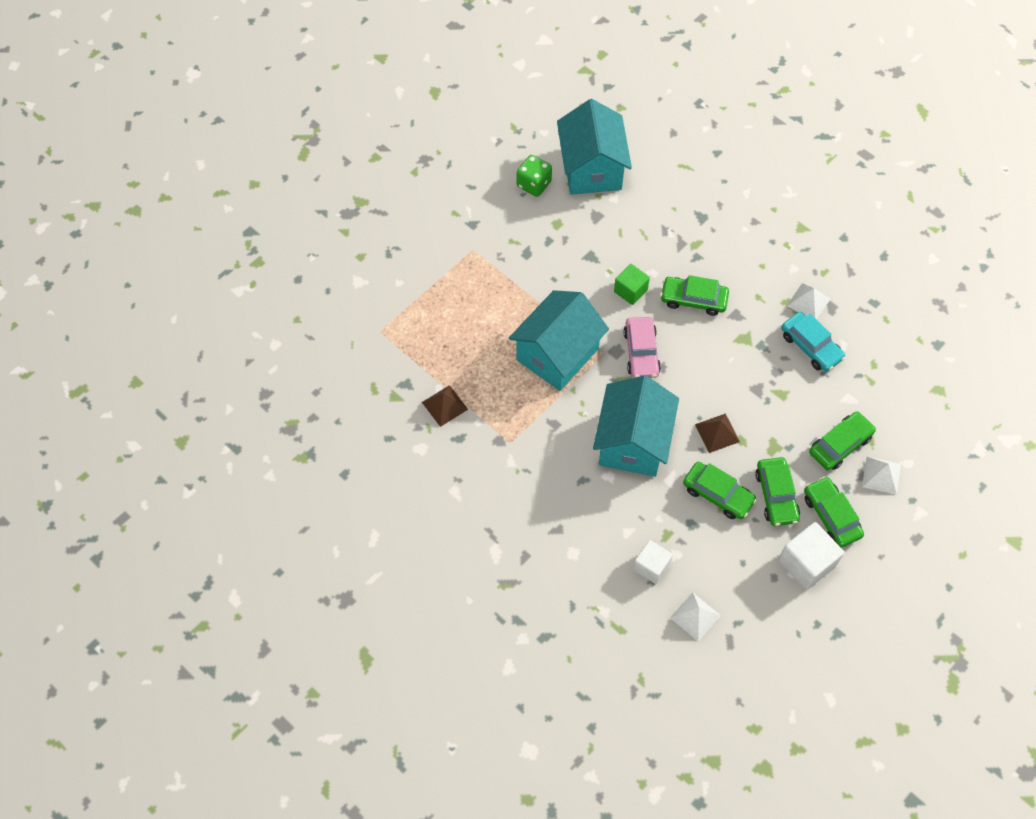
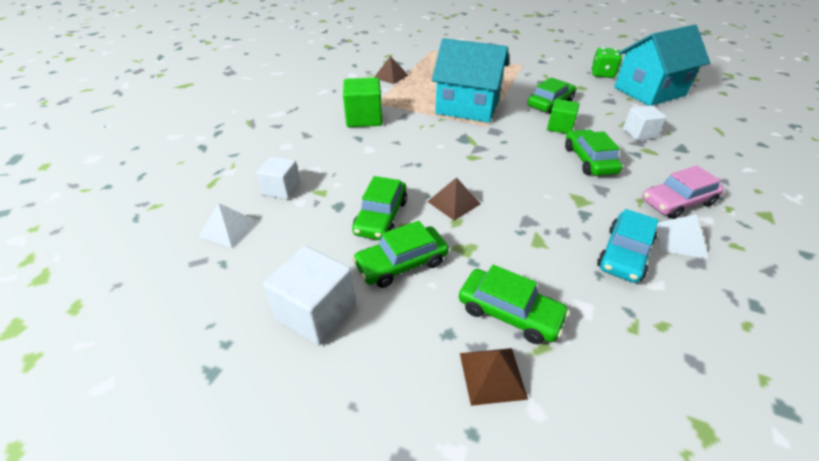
camera: 70 degrees right, 20 degrees down
(543, 464) = (364, 118): none -> green cube
(632, 442) = (410, 155): turquoise house -> none
(641, 352) = (505, 143): pink car -> pink car (677, 202)
(666, 233) = (639, 133): none -> white cube
(831, 516) = (397, 325): green car -> green car (550, 103)
(881, 475) = (492, 375): white pyramid -> brown pyramid

